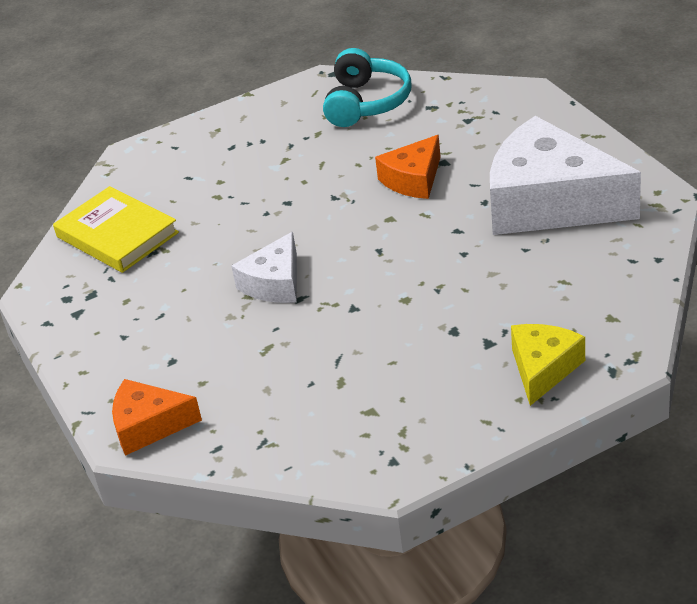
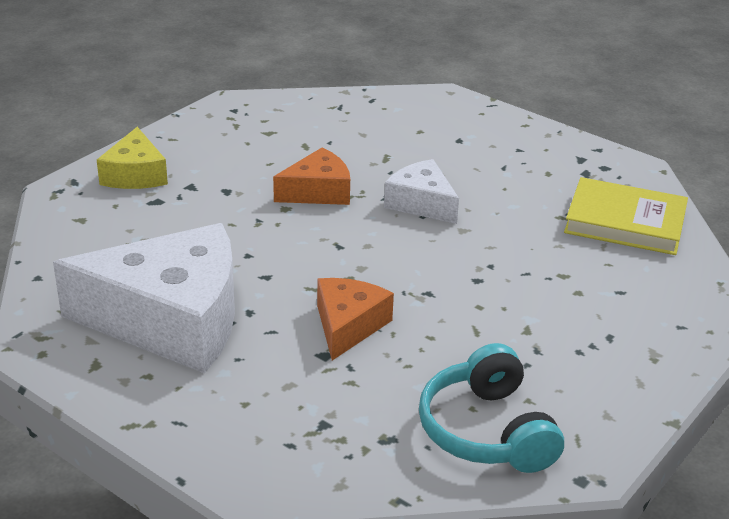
camera: 150 degrees right, 5 degrees down
(149, 426) = (435, 103): orange cheese -> orange cheese (318, 192)
(275, 283) = (421, 203): white cheese -> white cheese turned 45 degrees counterclockwise

